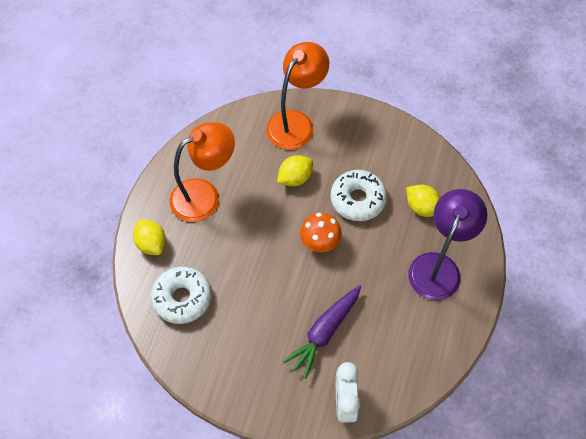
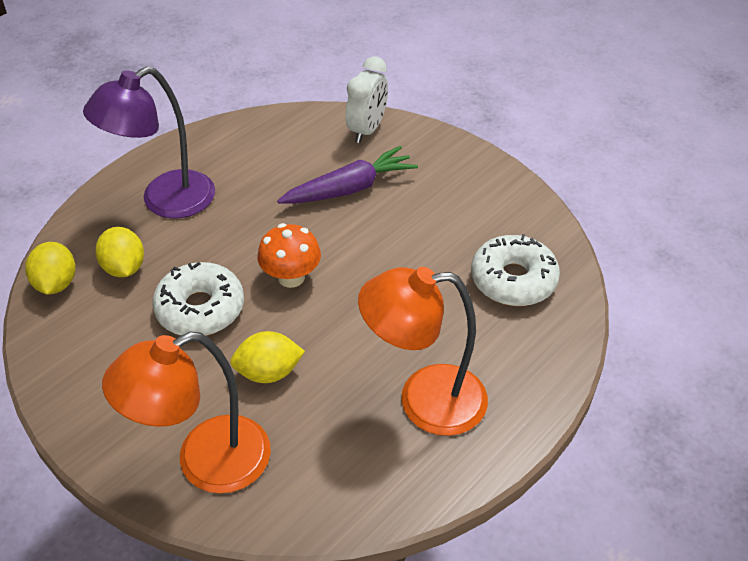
camera: 155 degrees left, 15 degrees down
(151, 243) = (535, 362): yellow lemon -> yellow lemon (56, 283)

